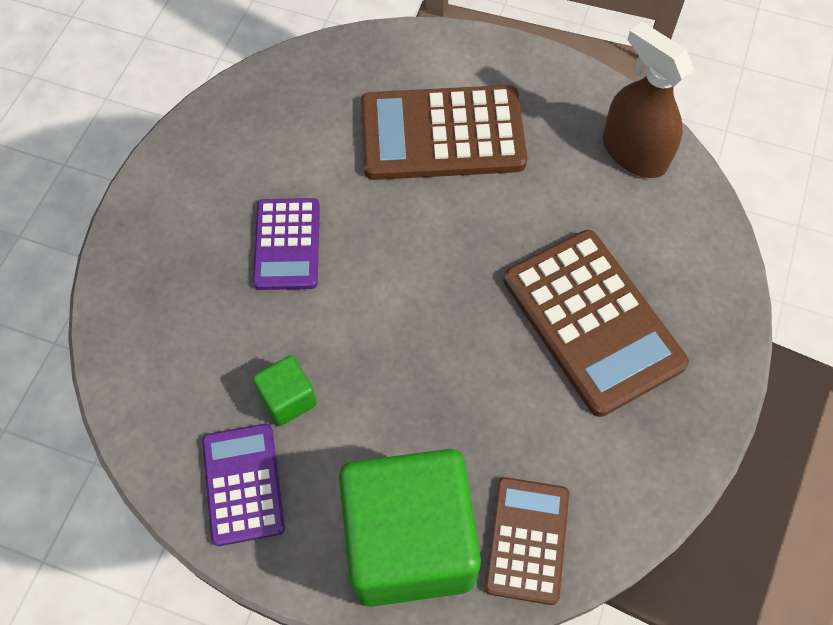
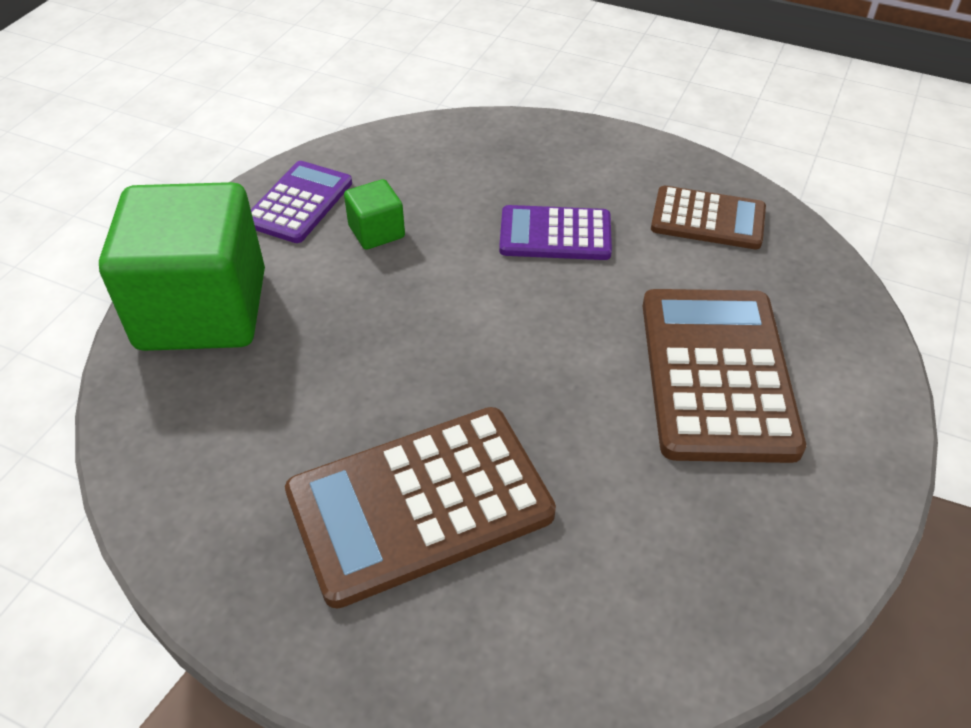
camera: 95 degrees right, 15 degrees down
(243, 484) = (299, 203): purple calculator -> purple calculator turned 60 degrees counterclockwise
(527, 540) = (167, 403): brown calculator -> brown calculator (708, 219)
(634, 153) = (703, 604): brown spray bottle -> none

